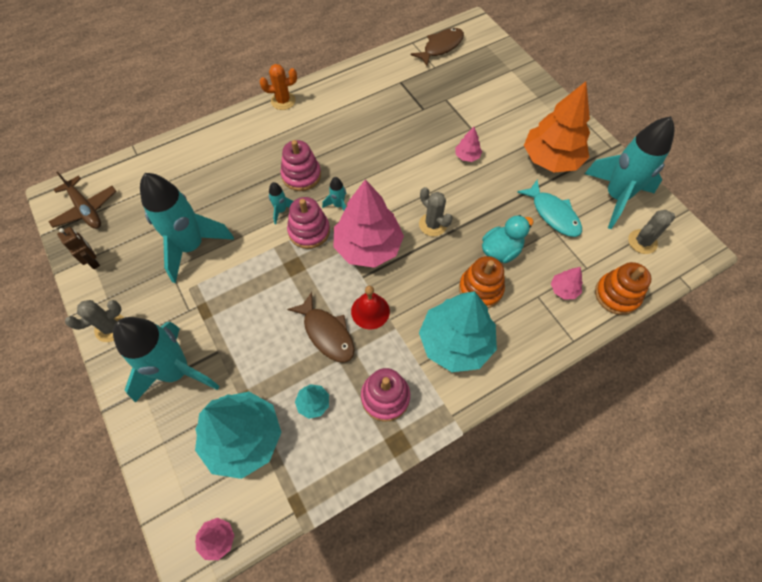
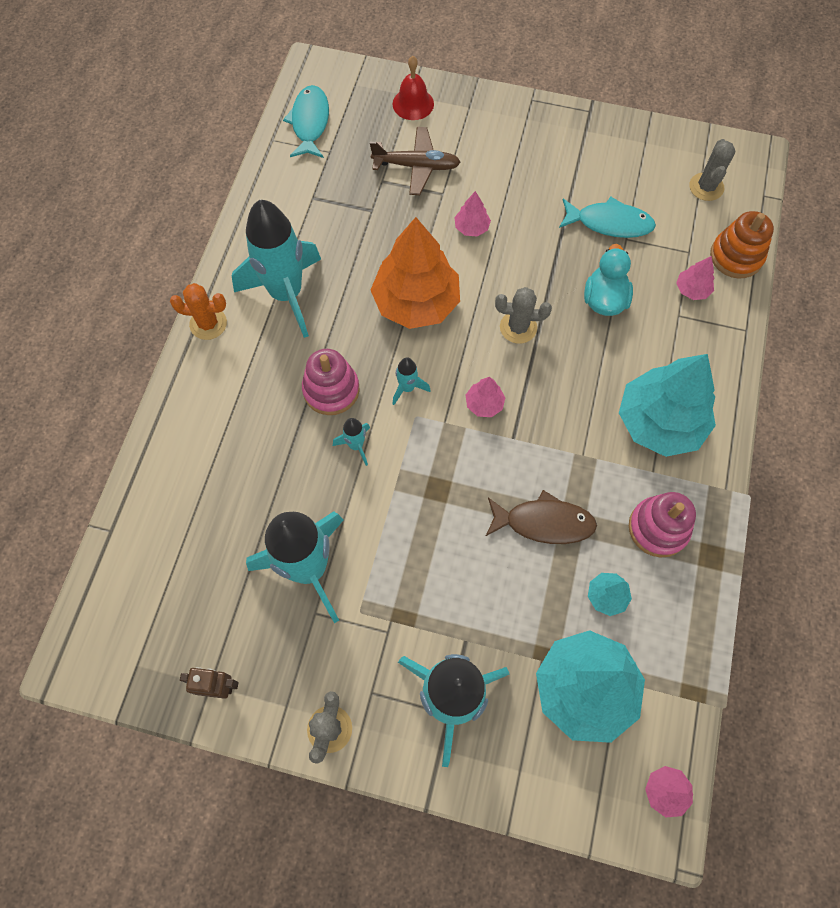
camera: 45 degrees left, 5 degrees up
(86, 209) = (133, 644): brown plane -> brown plane (417, 166)
(283, 101) = (208, 324): orange cactus -> orange cactus turned 60 degrees clockwise
(309, 231) = (410, 441): pink stacking toy -> none
(368, 246) = (484, 404): pink tree -> pink tree, size x0.43
(370, 311) = (558, 464): red bell -> red bell (413, 104)
(441, 47) = (310, 122): brown fish -> turquoise fish
(480, 289) = (626, 352): orange stacking toy -> none
(551, 159) = (550, 166): orange tree -> orange tree (416, 302)
(616, 197) = (643, 160): turquoise rocket -> turquoise rocket (286, 294)

